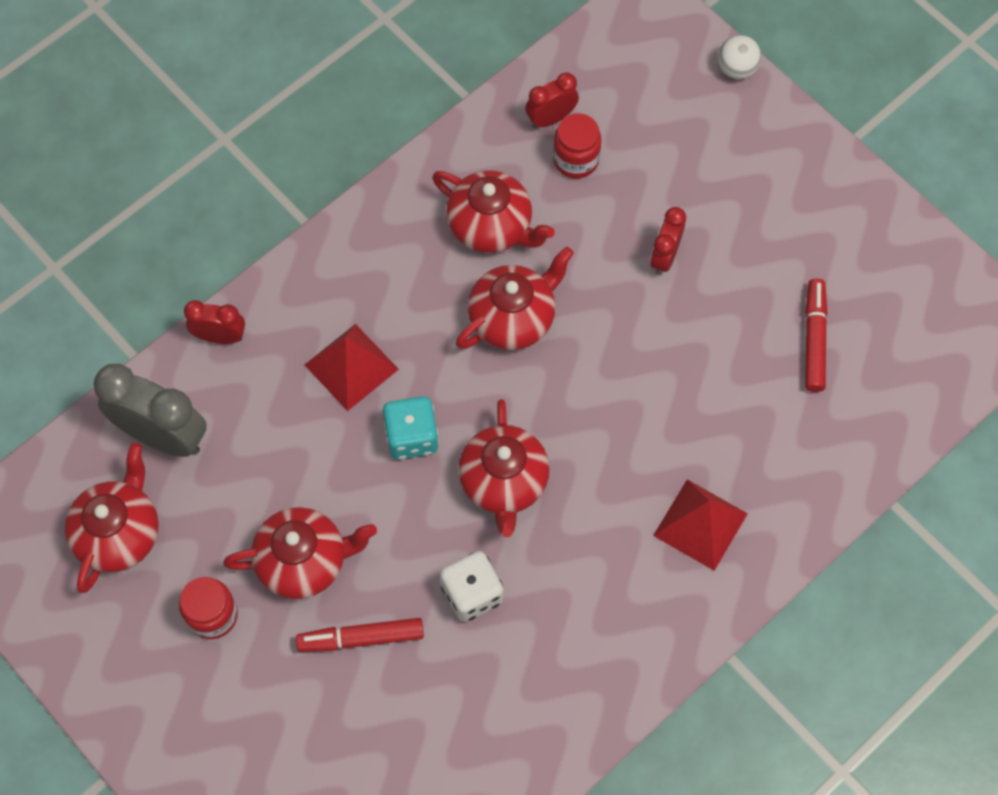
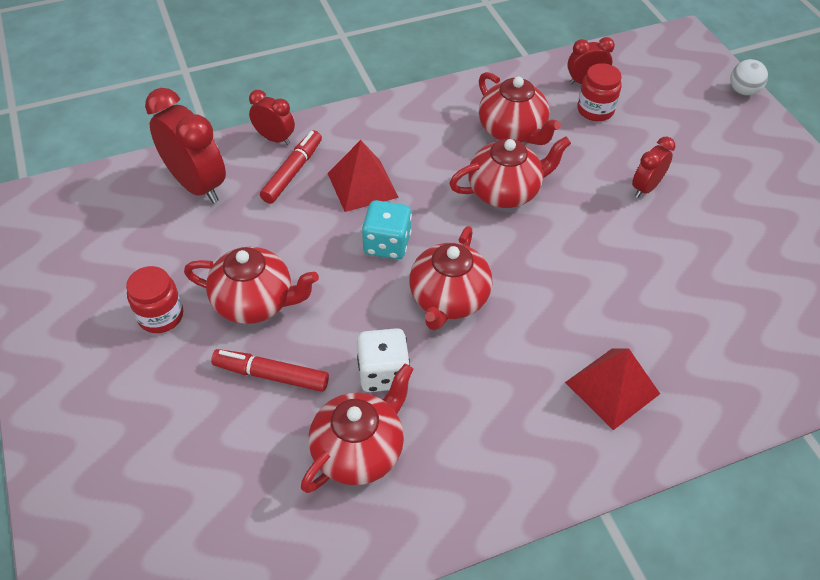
camera: 20 degrees right, 15 degrees down
(119, 533) = (125, 236): red teapot -> red teapot (359, 450)
(163, 436) = (197, 185): grey clock -> red clock
(814, 339) = (761, 280): red marker -> red marker (292, 172)

